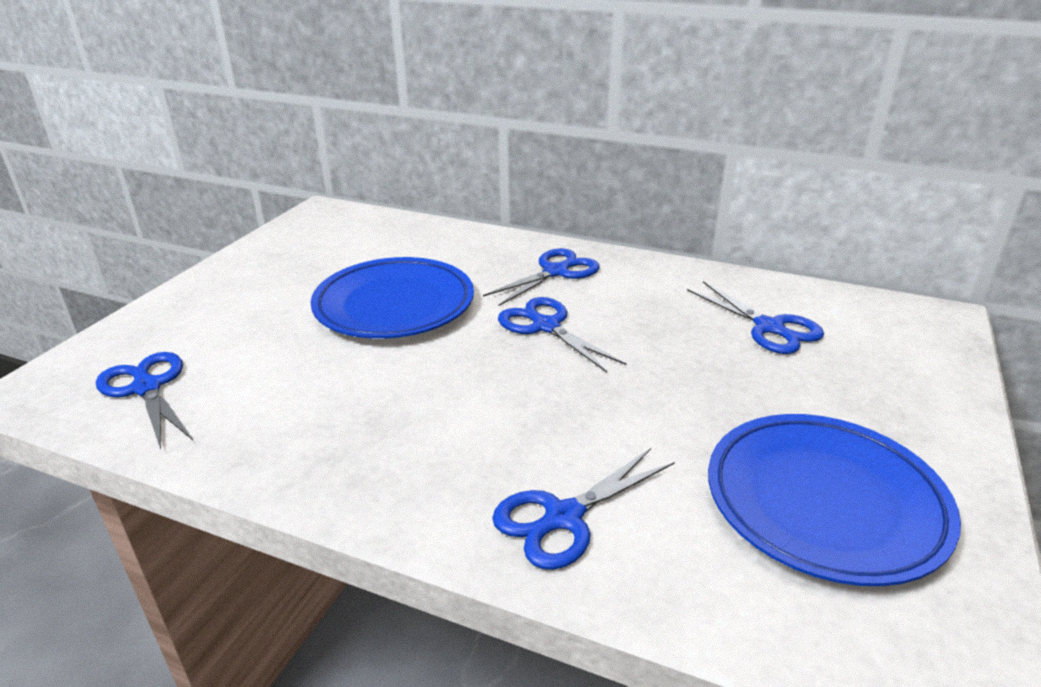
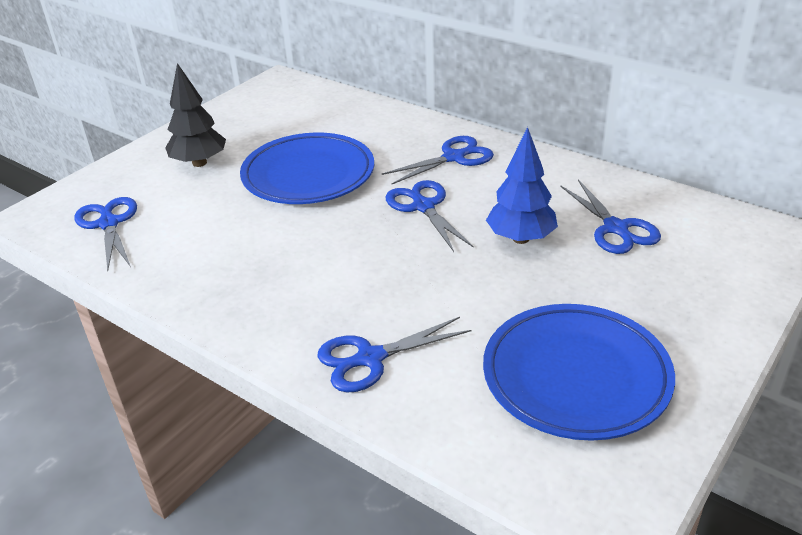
camera: 15 degrees right, 5 degrees up
(252, 304) = (199, 163): none -> black tree
(673, 349) = (521, 238): none -> blue tree

